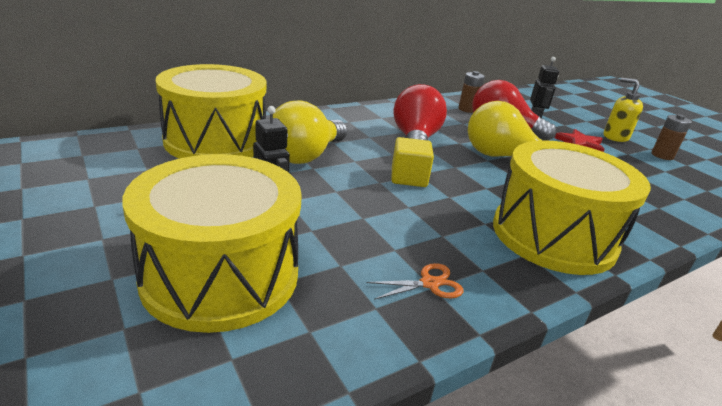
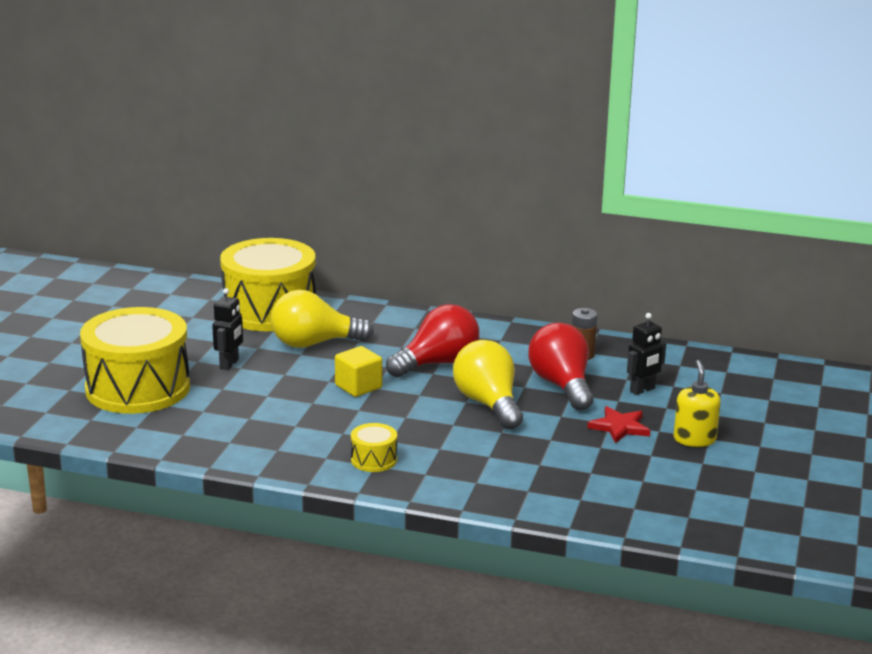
camera: 50 degrees right, 5 degrees down
(429, 283) = (231, 439): orange scissors -> none
(553, 235) = (374, 460): yellow drum -> yellow drum, size x0.41
(662, 155) = (693, 472): brown battery -> none

